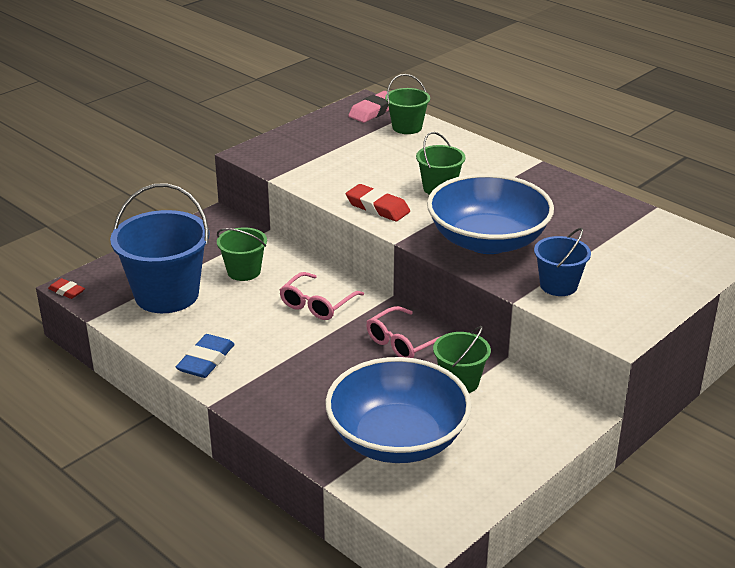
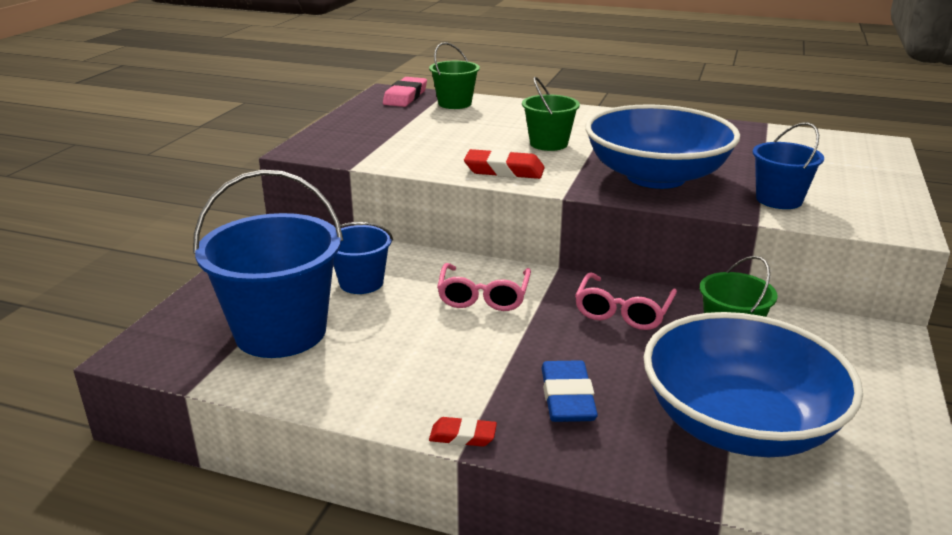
camera: 25 degrees left, 5 degrees down
(67, 291) = (128, 362): red eraser -> red eraser (463, 436)
(206, 360) = (402, 398): blue eraser -> blue eraser (567, 398)
(244, 271) = (361, 283): green bucket -> blue bucket

